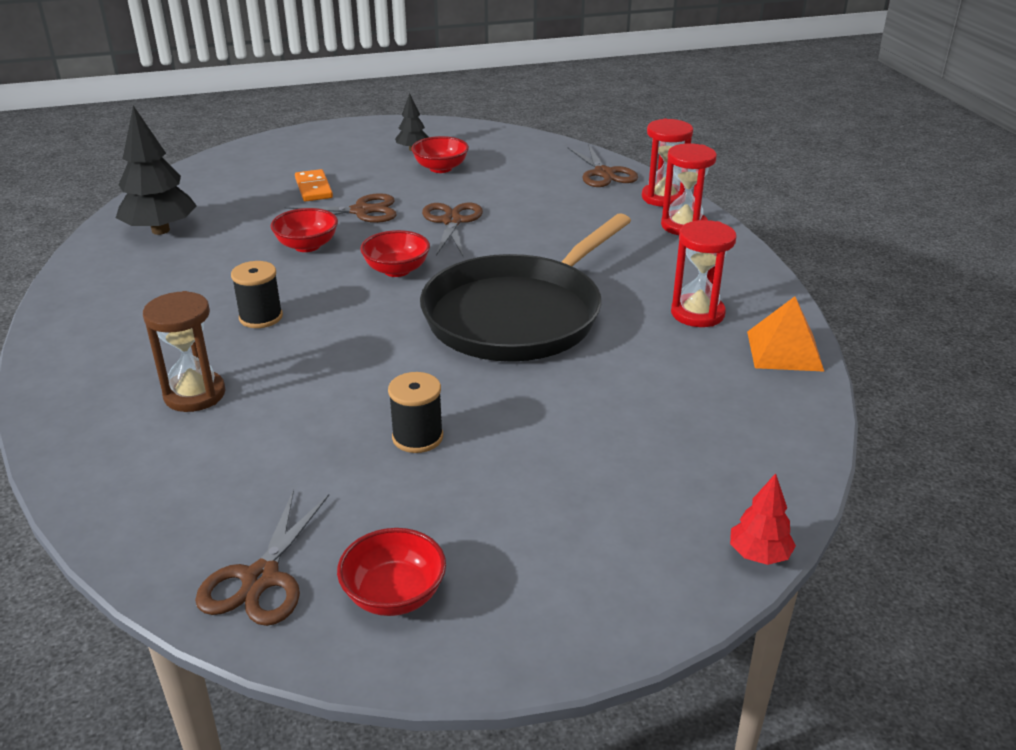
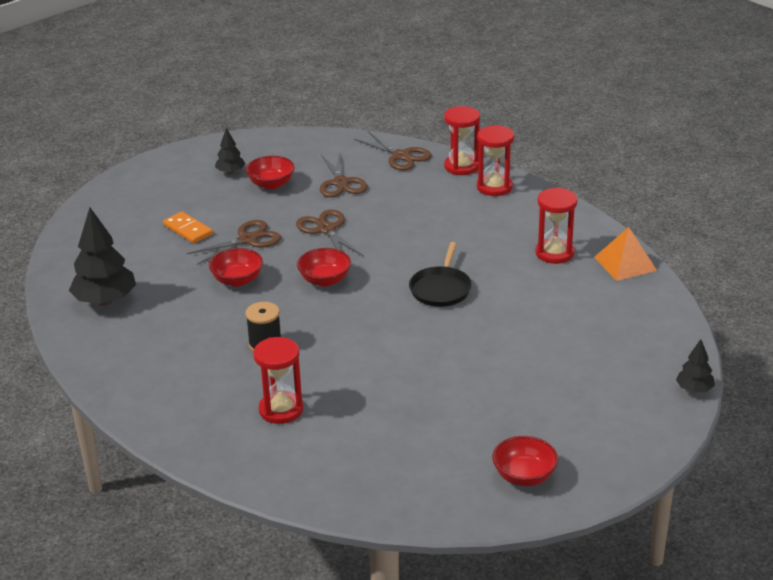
camera: 25 degrees left, 0 degrees up
(194, 394) = (281, 410): brown hourglass -> red hourglass
(261, 579) = (443, 495): brown scissors -> brown scissors (341, 183)
(417, 437) = (453, 389): black spool -> none
(518, 315) = (441, 289): black pan -> black pan, size x0.48
(759, 555) = (694, 389): red tree -> black tree

